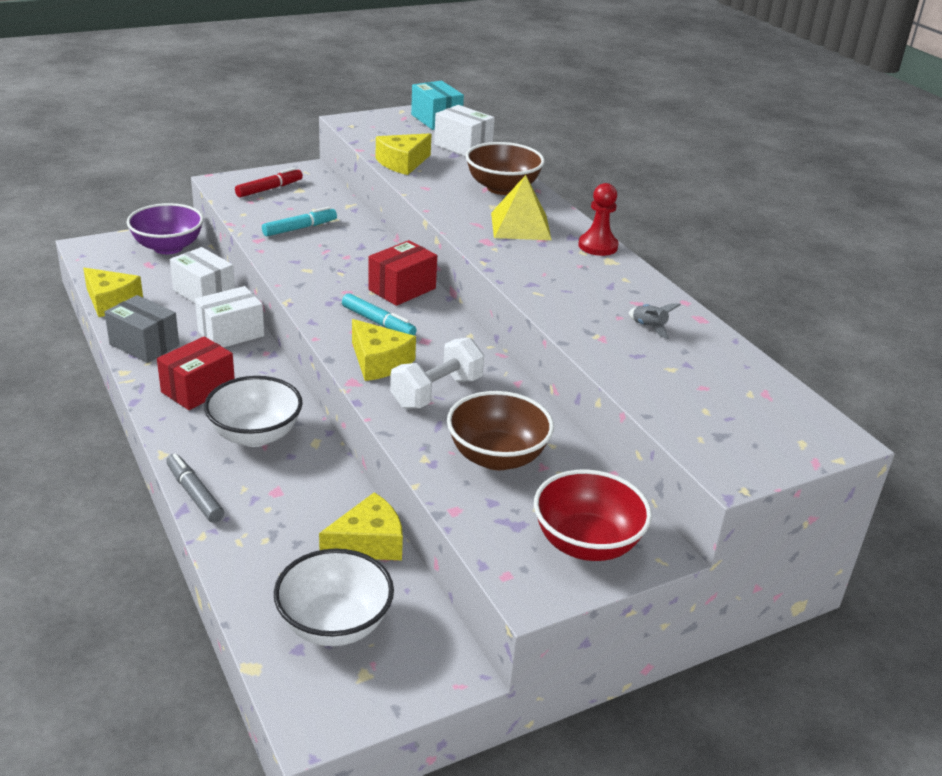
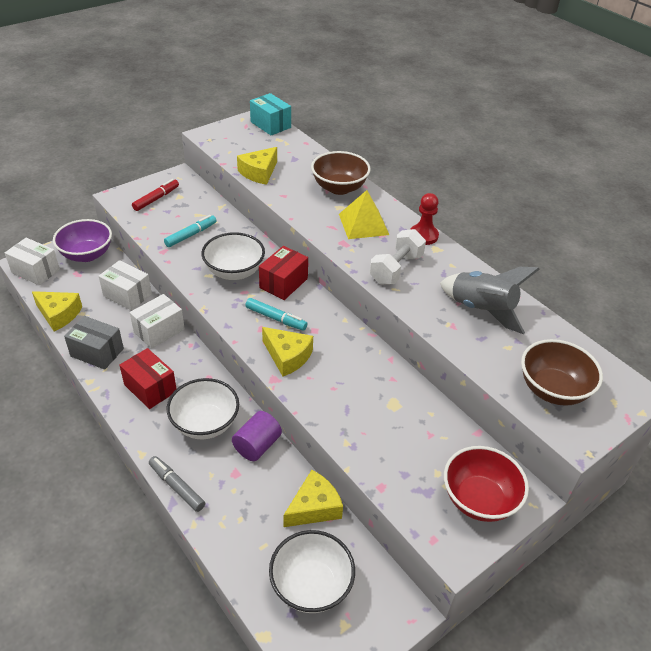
camera: 10 degrees left, 10 degrees up
(198, 389) = (150, 388): red box -> red box turned 75 degrees counterclockwise
(315, 467) = (257, 445): none -> purple cylinder
(342, 270) = (234, 272): none -> white bowl
(436, 392) = (337, 378): white dumbbell -> white dumbbell (396, 269)
(463, 146) = (298, 149): white box -> white box (35, 271)
(497, 457) = (396, 431): brown bowl -> brown bowl (553, 389)
(649, 327) = (482, 309): grey rocket -> grey rocket, size x2.43

